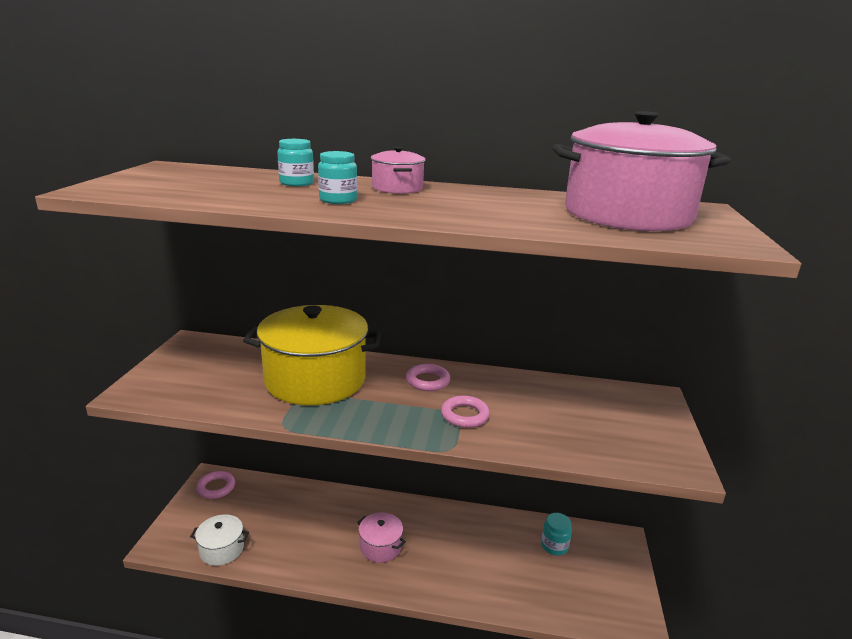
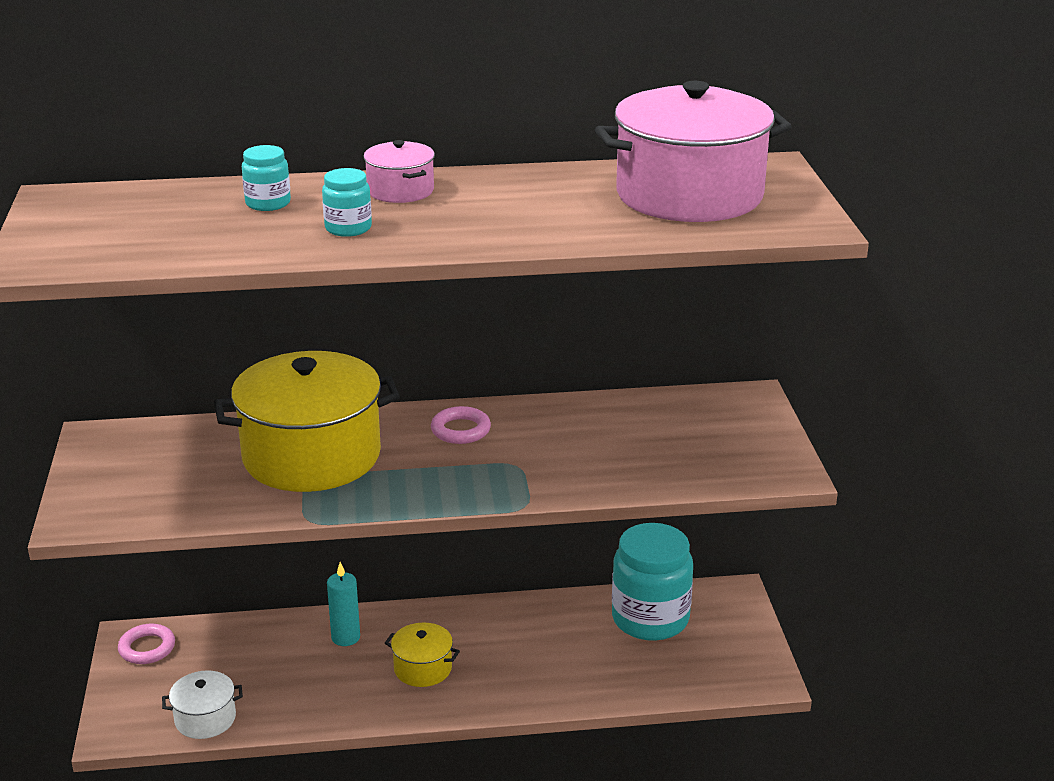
camera: 15 degrees left, 5 degrees up
(340, 509) = (345, 637): none -> turquoise candle
(380, 546) = (423, 668): pink pot -> yellow pot
(465, 415) = (526, 464): pink ring -> none
(554, 546) = (650, 619): turquoise jar -> turquoise jar, size x2.10

